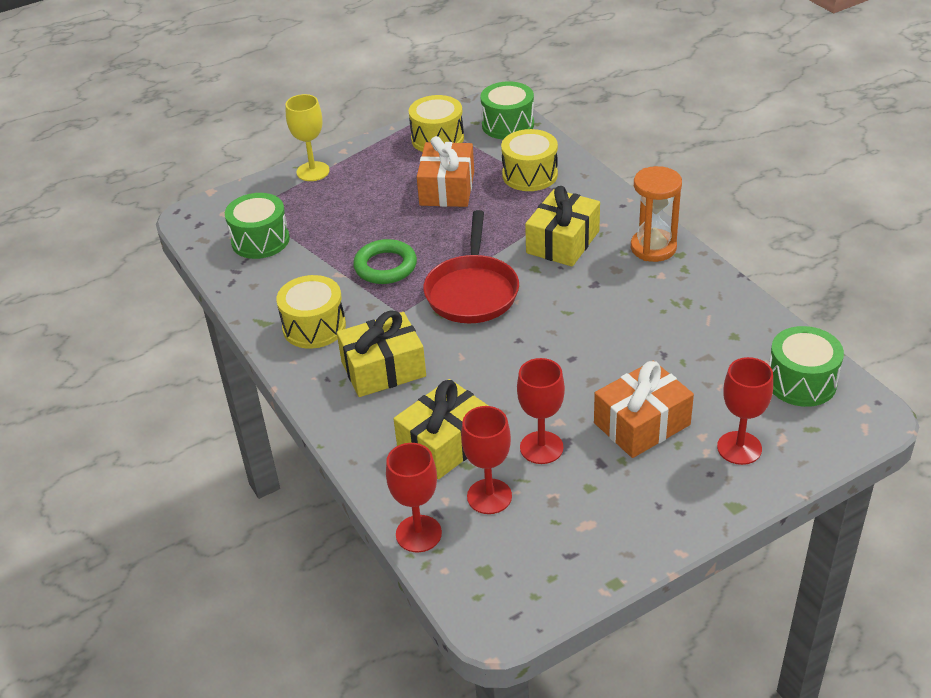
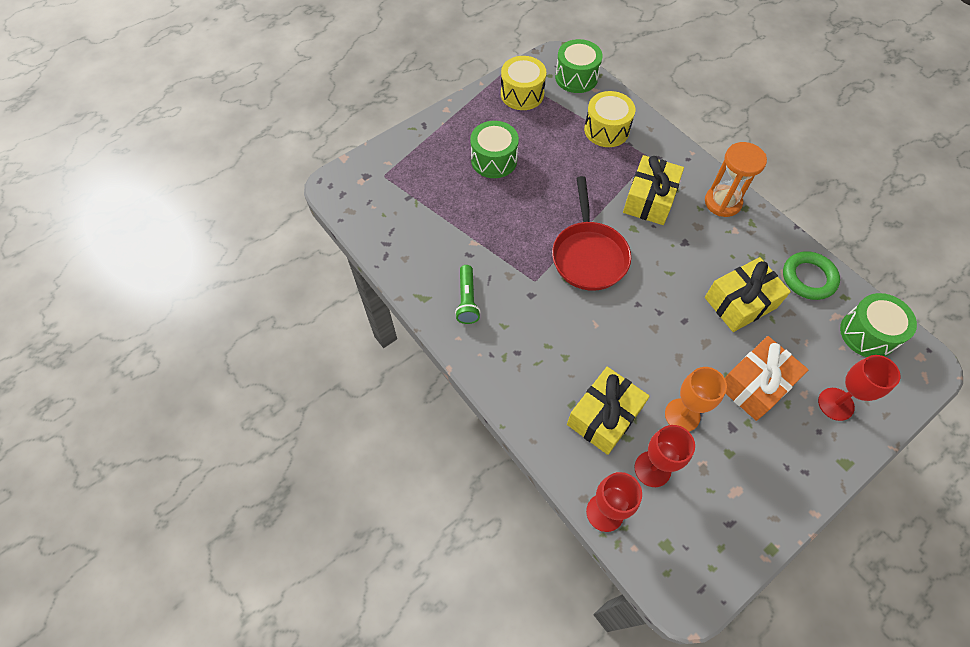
camera: 10 degrees left, 20 degrees up
(260, 240) = (399, 209): green drum -> green drum (494, 160)
(313, 171) = (426, 133): yellow goblet -> none
(314, 327) = (467, 300): yellow drum -> green flashlight
(383, 369) = (535, 341): yellow gift -> yellow gift (740, 303)
(385, 266) = (511, 232): green ring -> green ring (808, 278)
(447, 188) = (542, 147): orange gift -> none
(541, 447) = (682, 415): red goblet -> orange goblet

